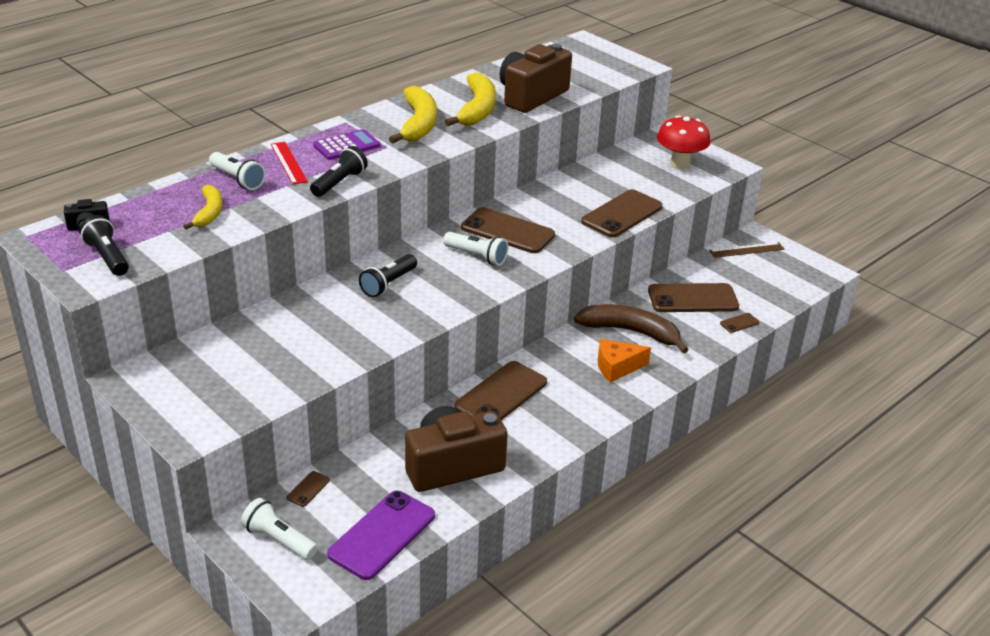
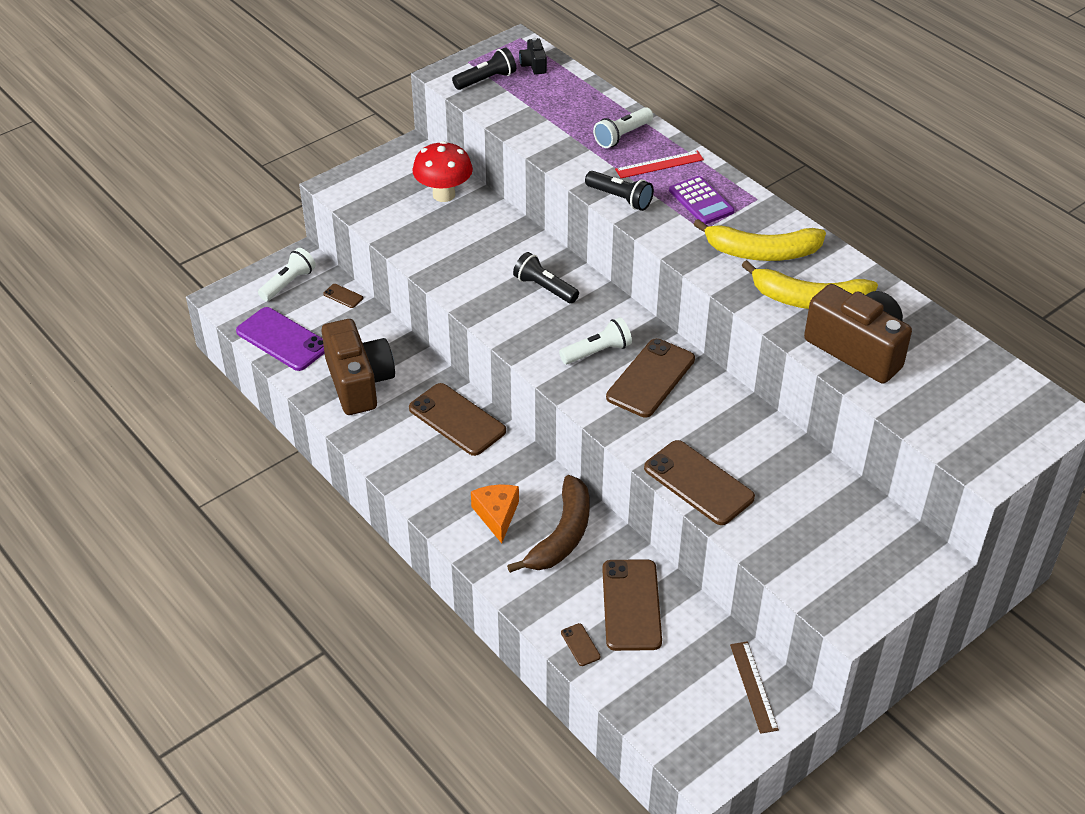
camera: 95 degrees right, 10 degrees up
(209, 213) = (559, 124): yellow banana -> none
(477, 256) = (597, 352): white flashlight -> white flashlight turned 150 degrees counterclockwise
(679, 164) = (841, 561): red mushroom -> red mushroom (444, 194)

